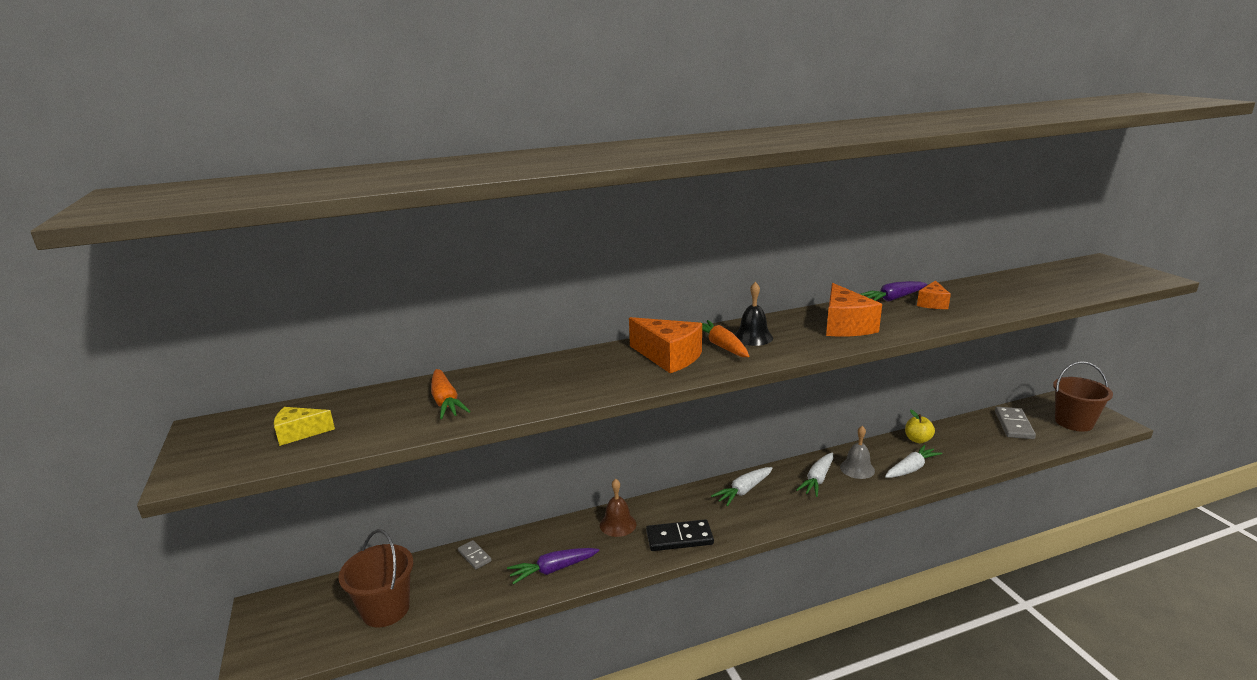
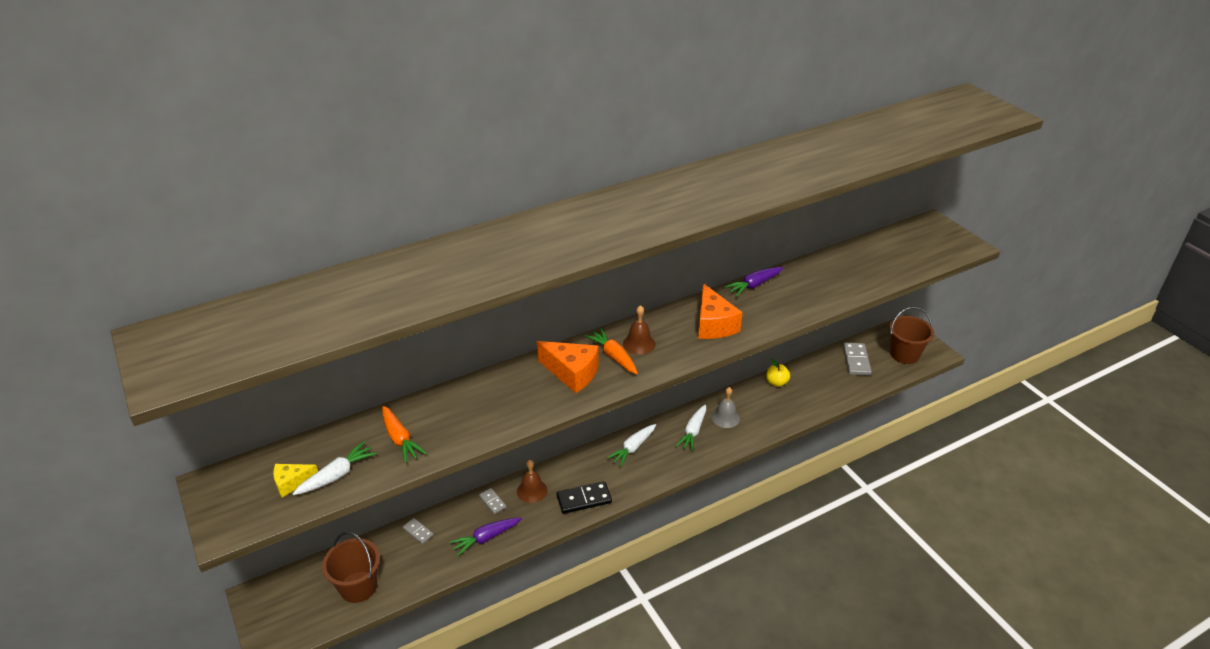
camera: 10 degrees left, 15 degrees up
(569, 532) = (492, 502): none -> grey domino
(753, 337) = (639, 343): black bell -> brown bell
(911, 468) = (769, 414): white carrot -> white carrot (337, 475)
(932, 303) = (786, 290): orange cheese -> none

